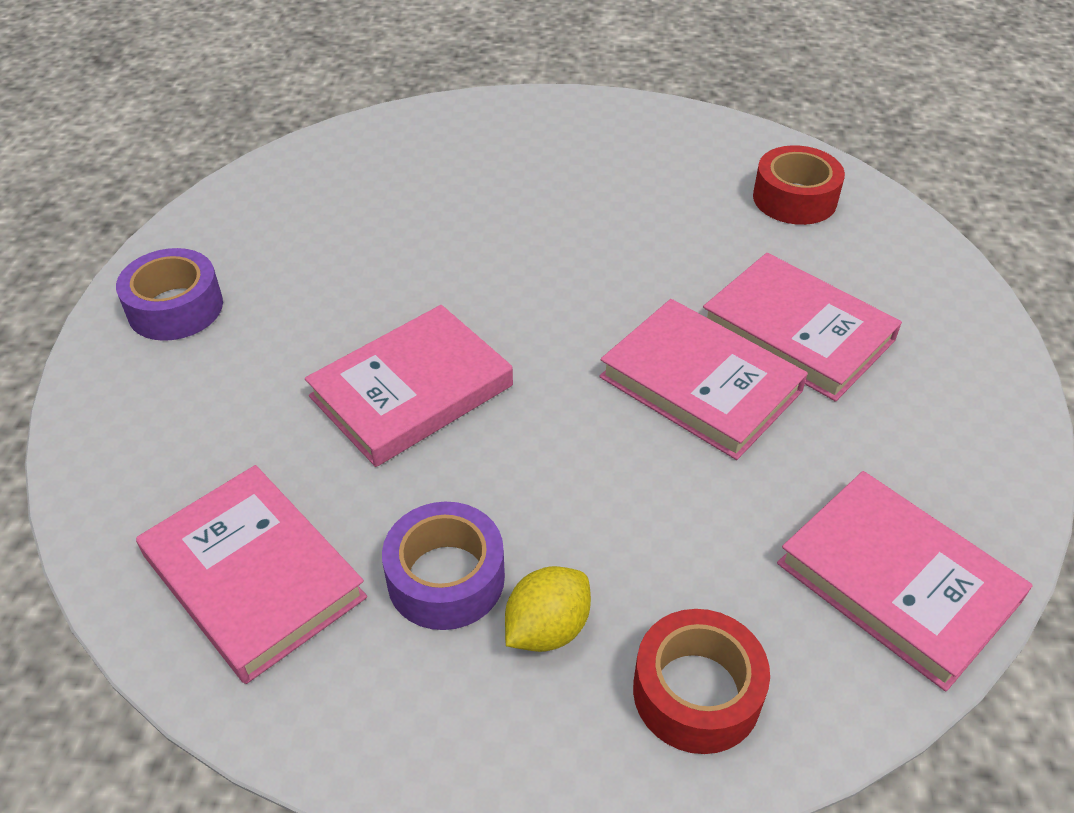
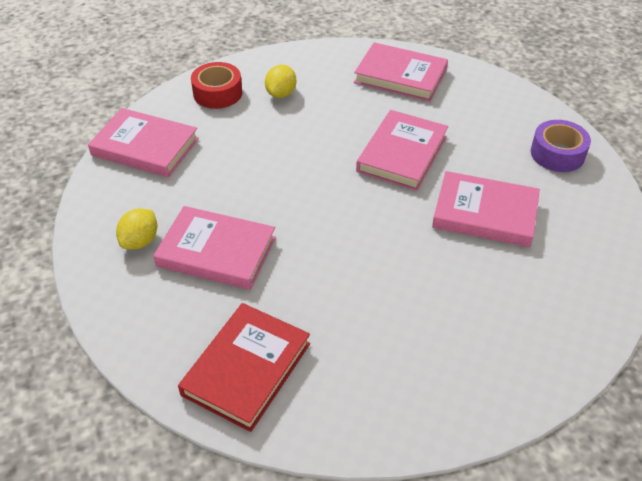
camera: 155 degrees right, 0 degrees up
(446, 578) = (329, 96): purple tape -> none
(700, 384) = (261, 203): pink book -> pink book (485, 213)
(794, 198) = (247, 369): red tape -> red book
(918, 385) = (140, 241): none -> yellow lemon

